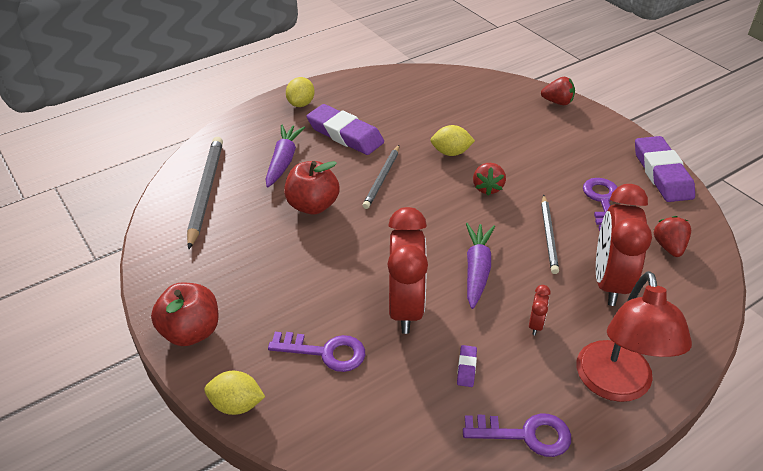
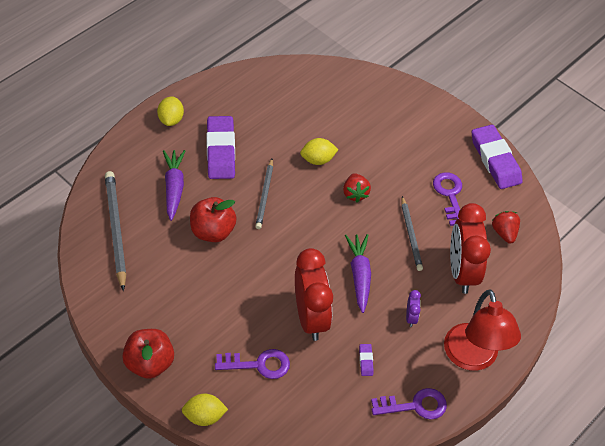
camera: 15 degrees left, 10 degrees up
(345, 134) = (221, 151): purple eraser -> purple eraser turned 60 degrees clockwise
(535, 325) = (411, 317): red clock -> purple clock
(557, 102) = (401, 90): red strawberry -> none

